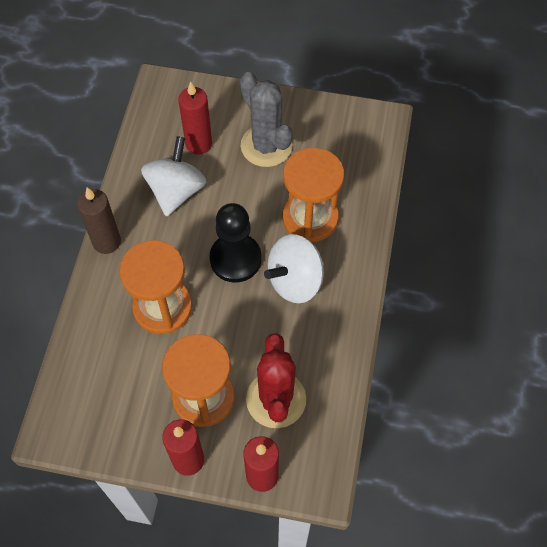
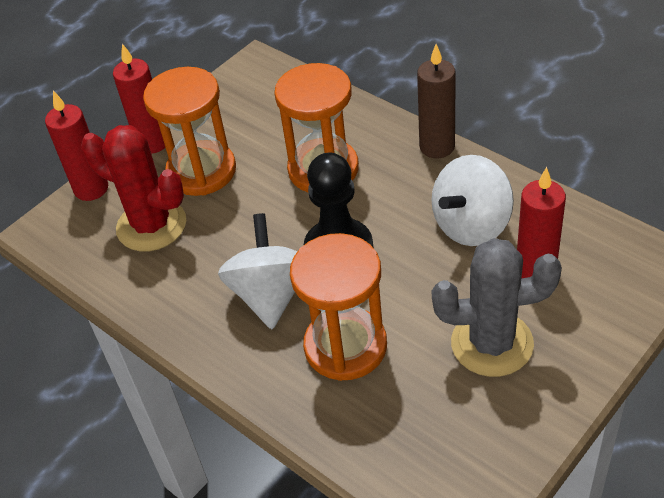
camera: 125 degrees right, 15 degrees down
(176, 191) = (471, 225): white spinning top -> white spinning top turned 90 degrees clockwise

